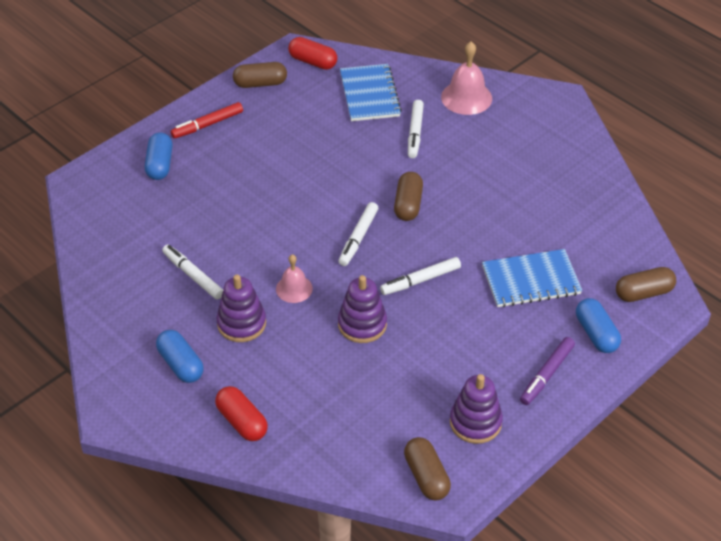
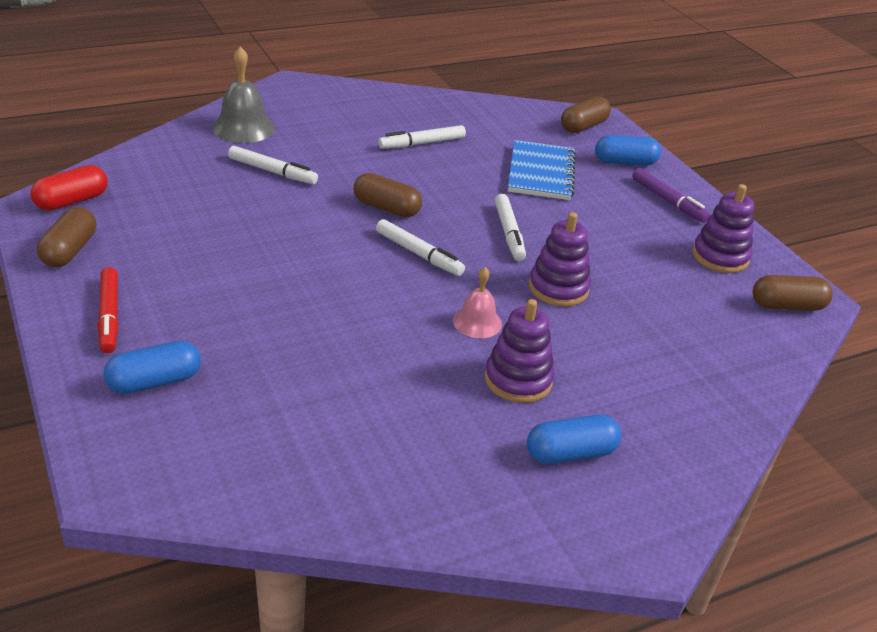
camera: 75 degrees left, 10 degrees down
(160, 165) = (154, 381): blue capsule -> blue capsule turned 45 degrees counterclockwise
(193, 276) = (408, 402): white marker -> white marker (422, 143)
(242, 422) = (685, 420): red capsule -> none
(369, 94) = (177, 181): blue notebook -> none
(466, 97) = (243, 127): pink bell -> grey bell
(643, 293) = (583, 126): brown capsule -> brown capsule turned 45 degrees clockwise

